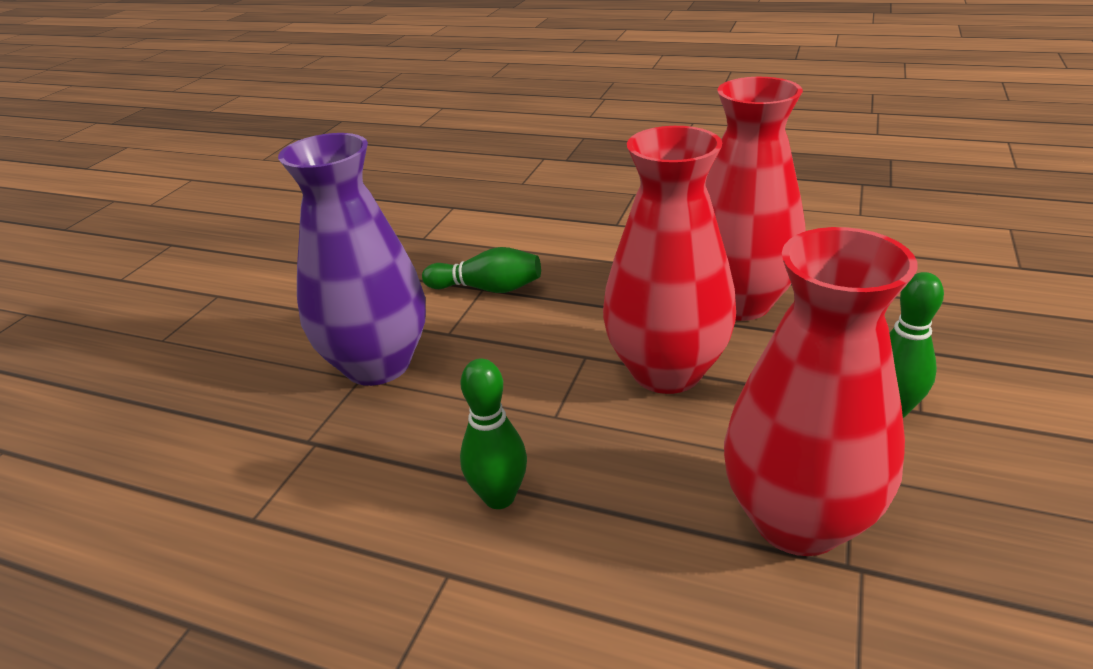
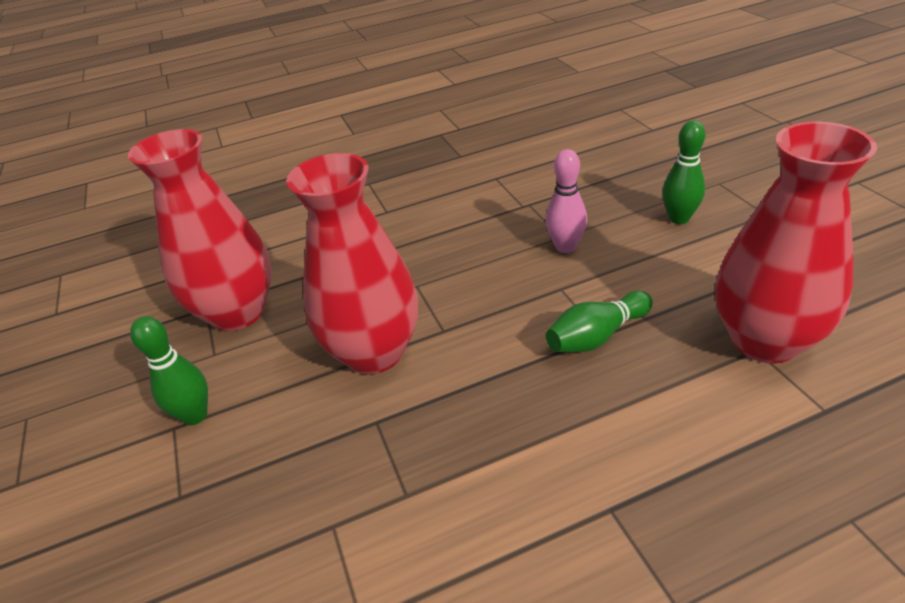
camera: 140 degrees right, 5 degrees up
(378, 364) = (565, 247): purple vase -> pink bowling pin
(499, 497) = (398, 240): green bowling pin -> green bowling pin (679, 218)
(738, 303) = (367, 458): red vase -> red vase (764, 340)

